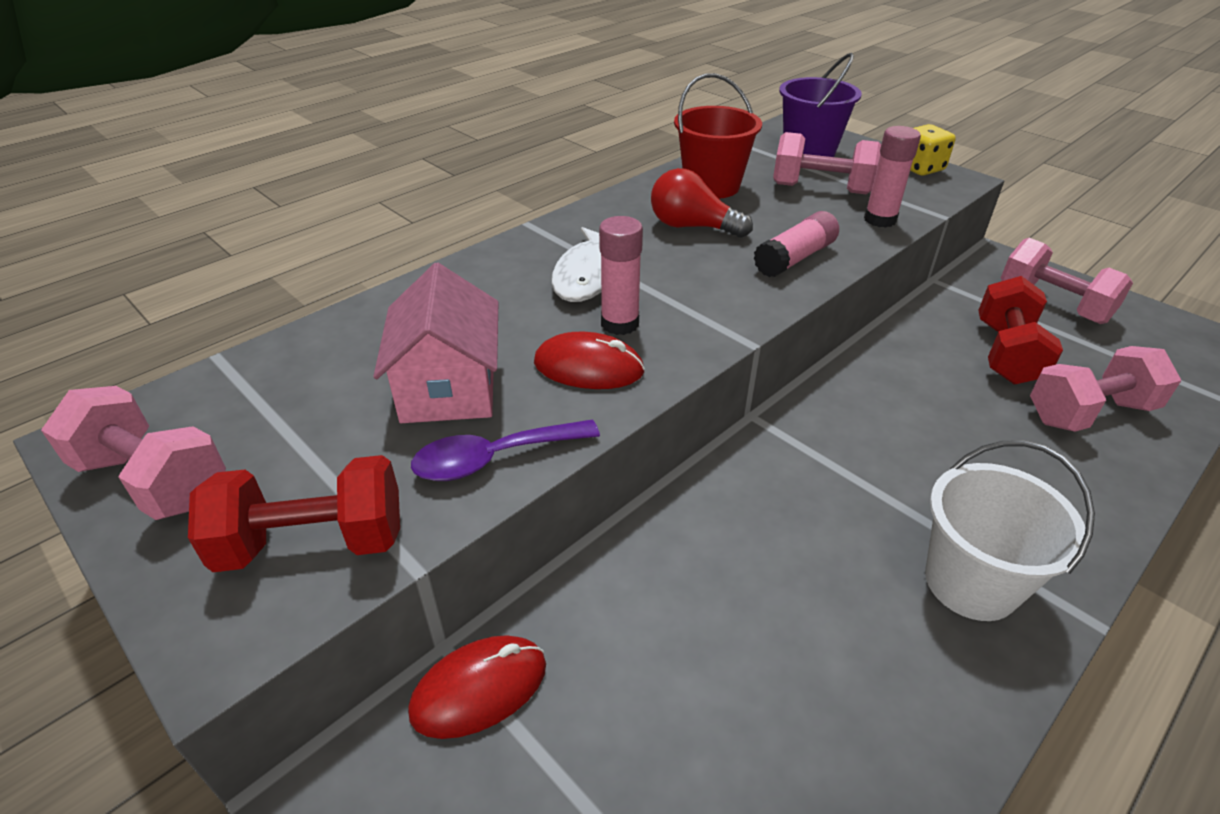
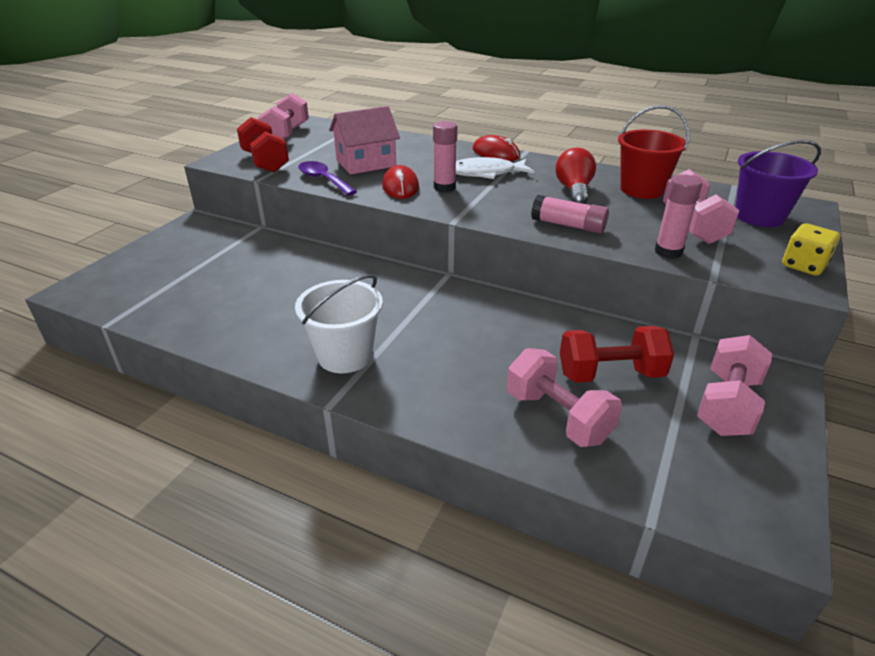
camera: 70 degrees right, 5 degrees down
(479, 688) = (244, 236): red mouse -> red mouse (495, 153)

